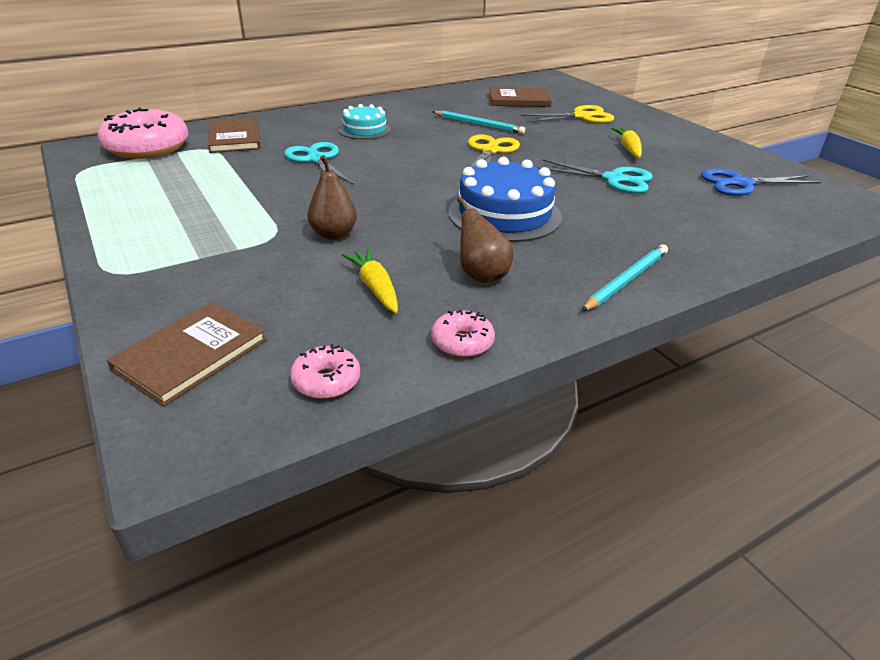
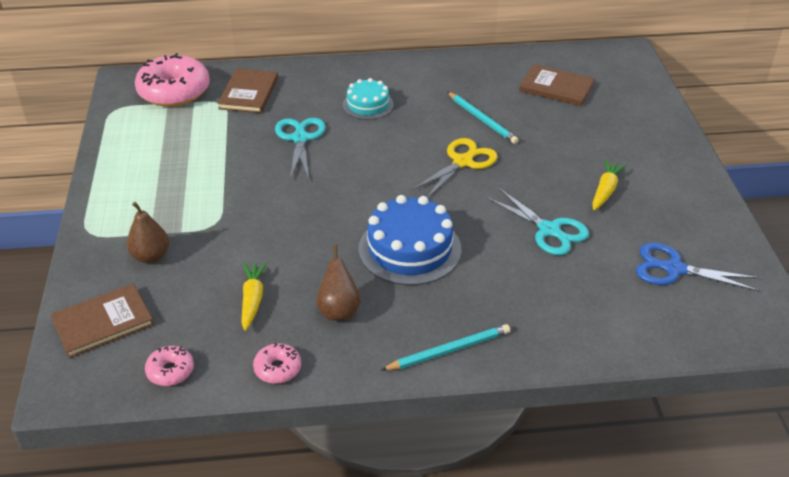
camera: 25 degrees right, 5 degrees up
(334, 234) = (258, 235): brown pear -> brown pear (151, 256)
(581, 117) = (601, 129): yellow scissors -> none

